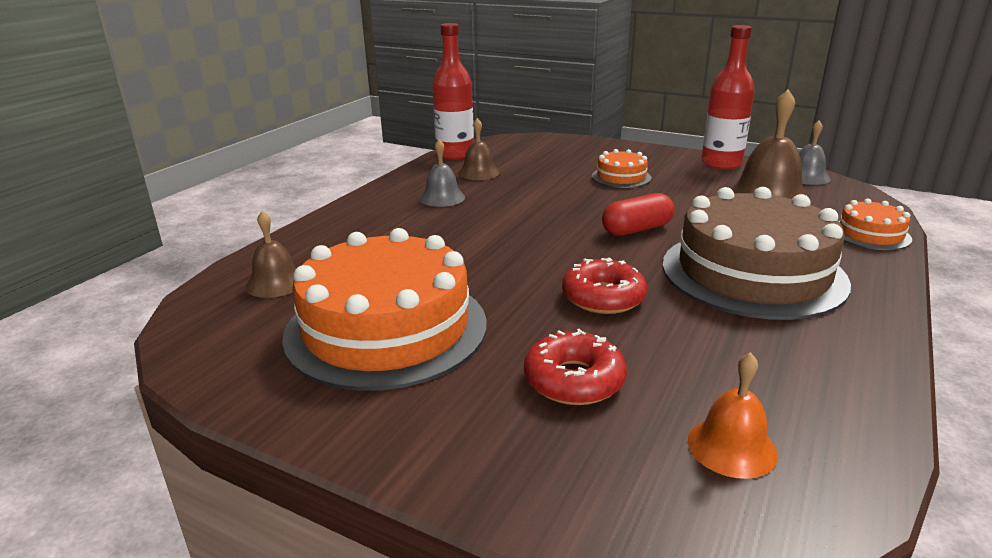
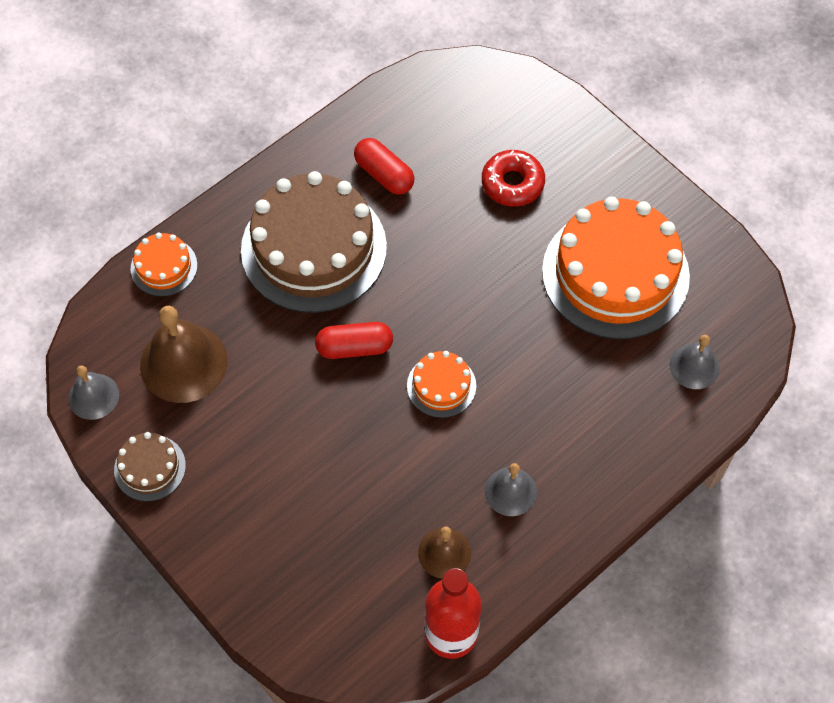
camera: 160 degrees left, 35 degrees up
(276, 283) = (694, 366): brown bell -> grey bell
(603, 297) = (447, 257): red donut -> none
(621, 177) = (289, 473): orange cake -> orange cake (441, 386)
(721, 164) = (150, 467): red bottle -> brown cake
(732, 447) = (458, 113): orange bell -> none
(754, 346) = (384, 174): none -> red capsule

